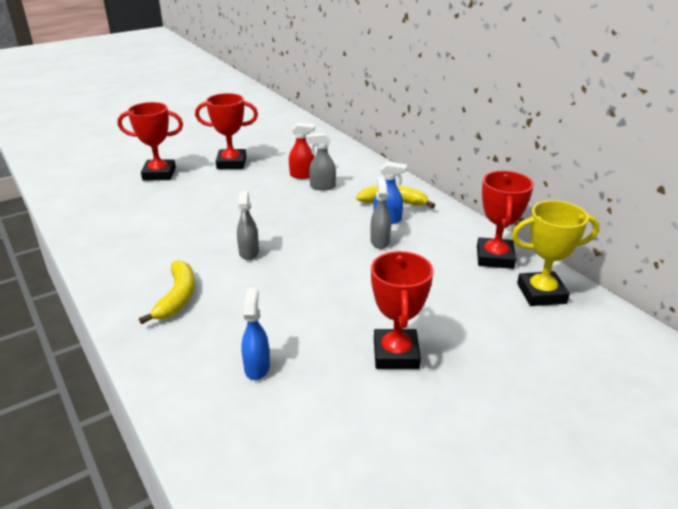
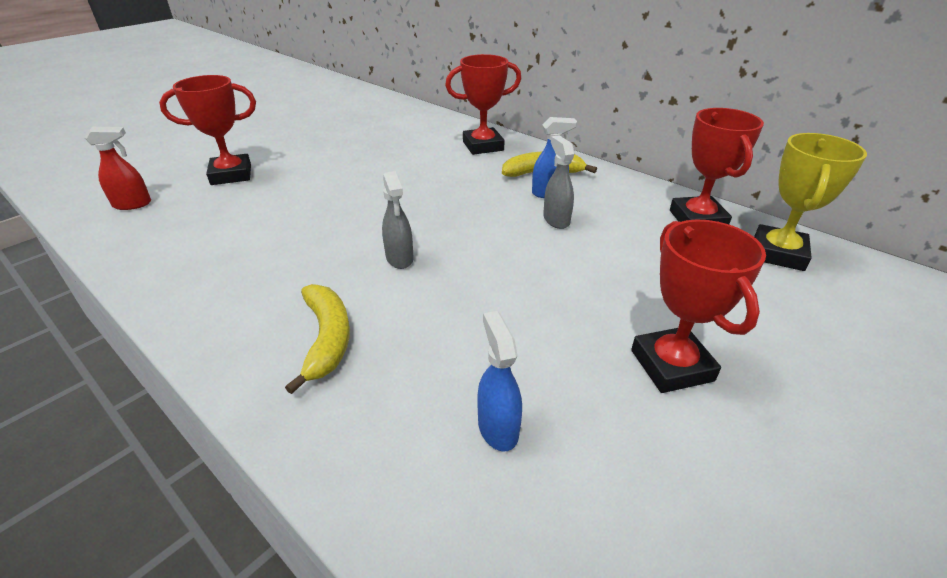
camera: 15 degrees left, 5 degrees up
(231, 163) = (322, 151): red trophy -> red trophy (483, 146)
(302, 175) = (418, 155): red spray bottle -> red spray bottle (133, 204)
(322, 187) = (449, 165): grey spray bottle -> none
(541, 293) = (778, 253): yellow trophy -> yellow trophy turned 45 degrees counterclockwise

